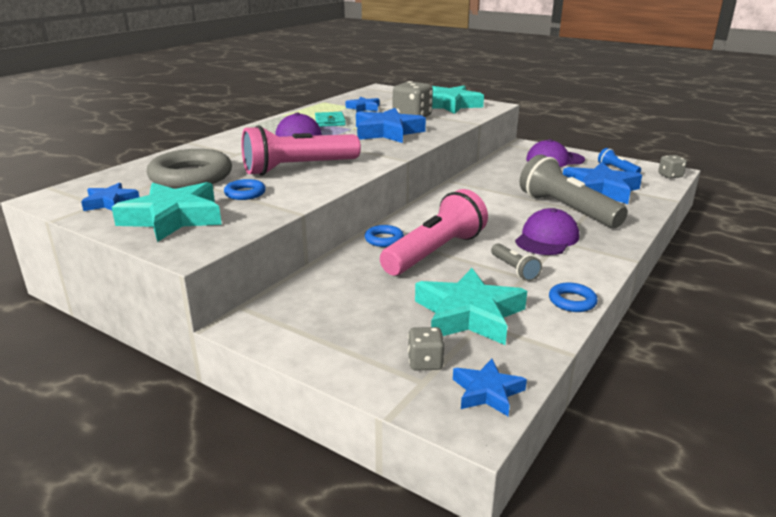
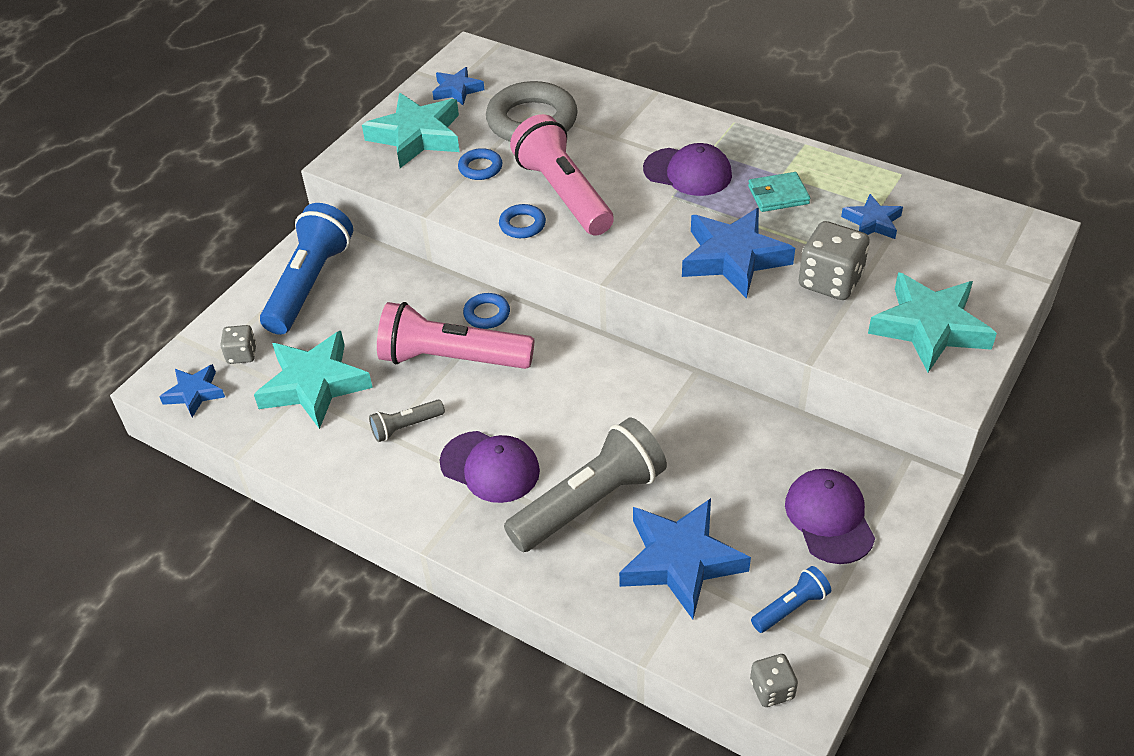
camera: 90 degrees right, 20 degrees up
(319, 325) = (309, 284): none -> blue flashlight
(435, 252) = (452, 358): pink flashlight -> pink flashlight turned 150 degrees clockwise
(572, 301) = (330, 470): blue ring -> blue ring (522, 225)

